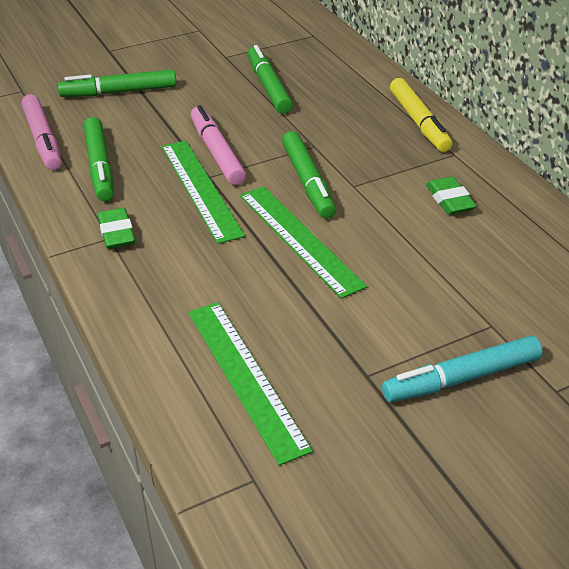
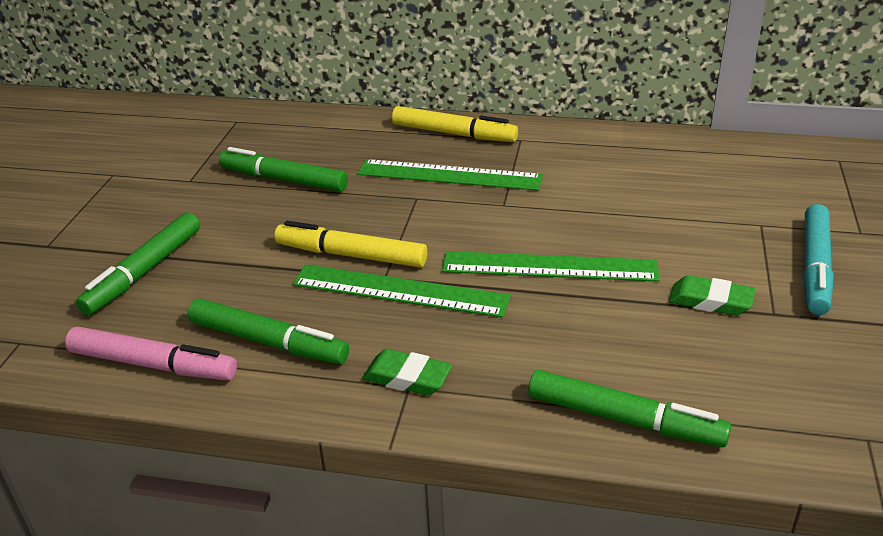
camera: 50 degrees left, 5 degrees down
(217, 152) = (351, 255): pink marker -> yellow marker
(245, 377) = (722, 384): green ruler -> green ruler (449, 175)
(308, 182) = (468, 225): green marker -> green marker (624, 419)
(449, 200) = (581, 169): green eraser -> green eraser (710, 301)

